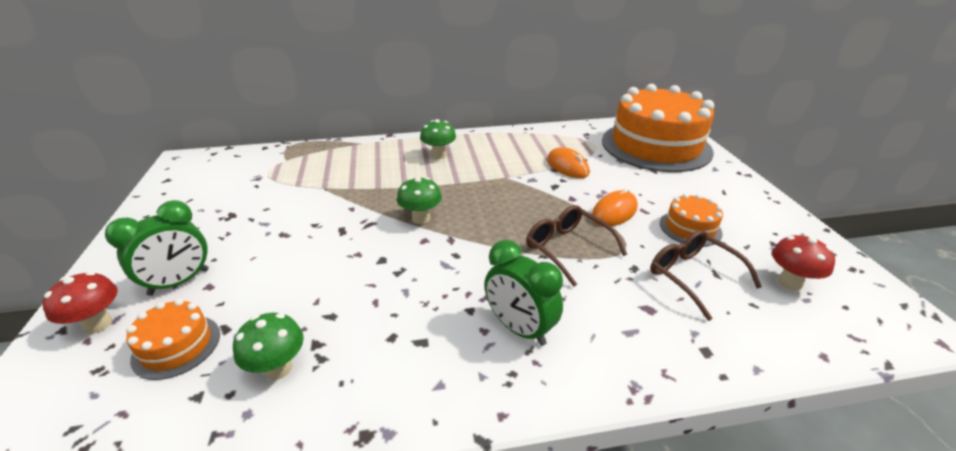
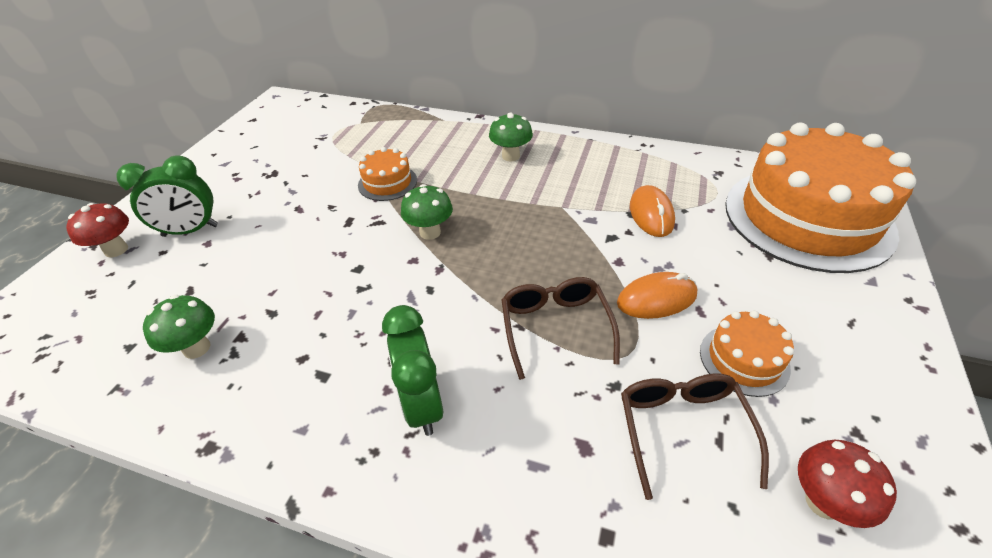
camera: 30 degrees right, 10 degrees up
(176, 346) = (148, 293): orange cake -> orange cake (387, 182)

